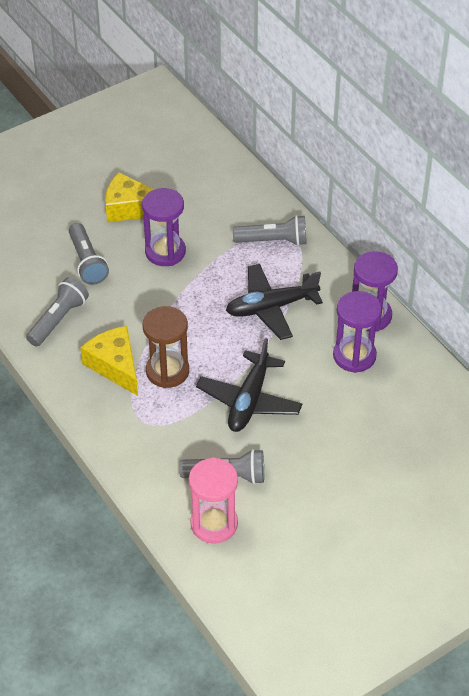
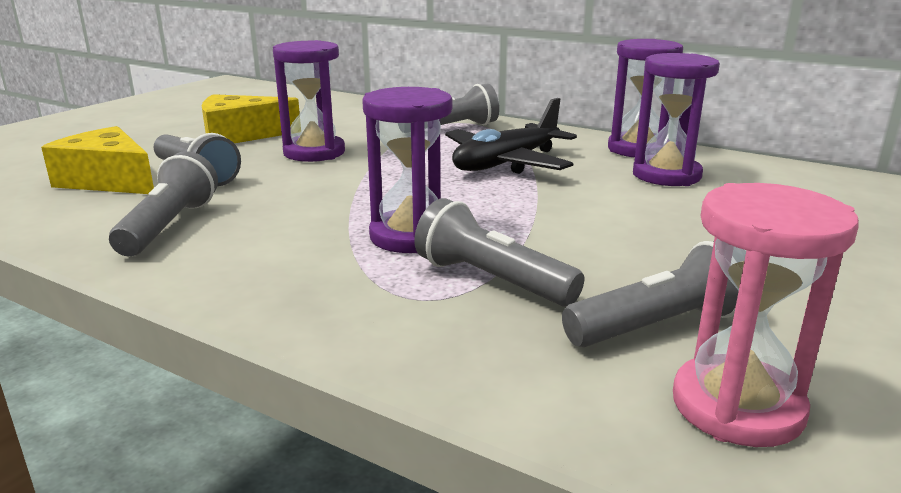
camera: 25 degrees left, 25 degrees down
(115, 366) = (308, 249): yellow cheese -> yellow cheese (108, 181)
(167, 371) = (410, 236): brown hourglass -> purple hourglass
(181, 421) = (491, 280): none -> grey flashlight
(249, 400) = (580, 236): black plane -> none

